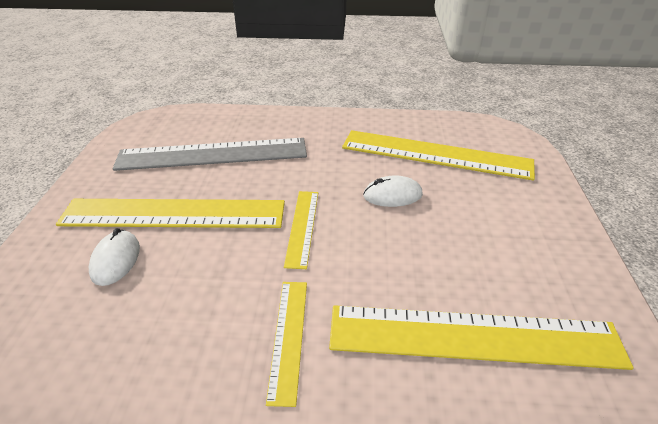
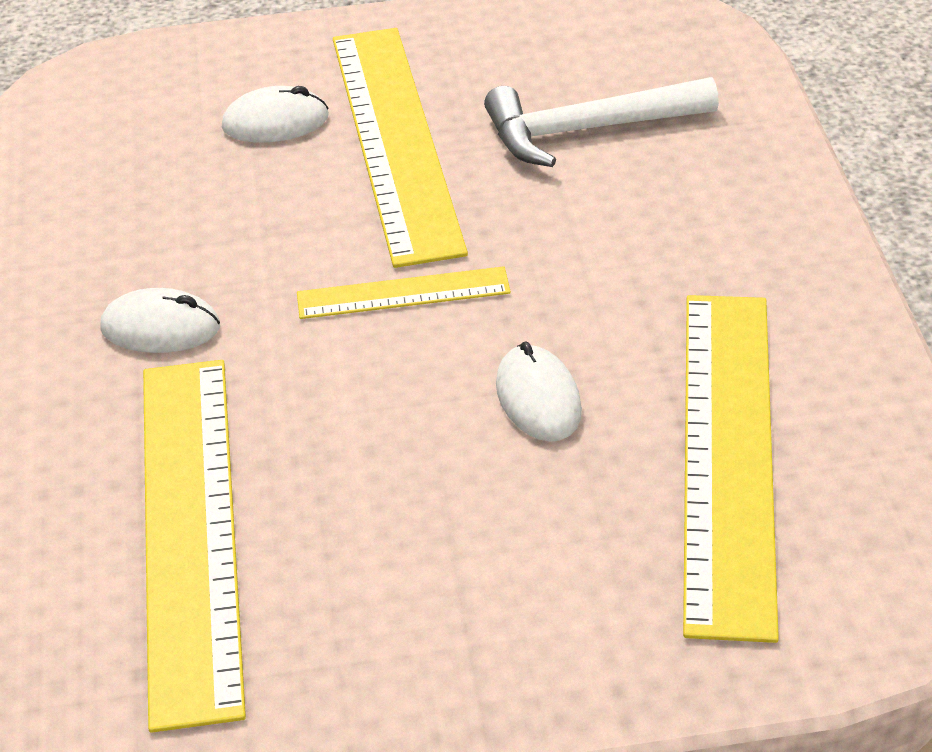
camera: 80 degrees right, 5 degrees up
(212, 154) = (587, 130): grey ruler -> white hammer
(288, 337) = (160, 328): yellow ruler -> white mouse

